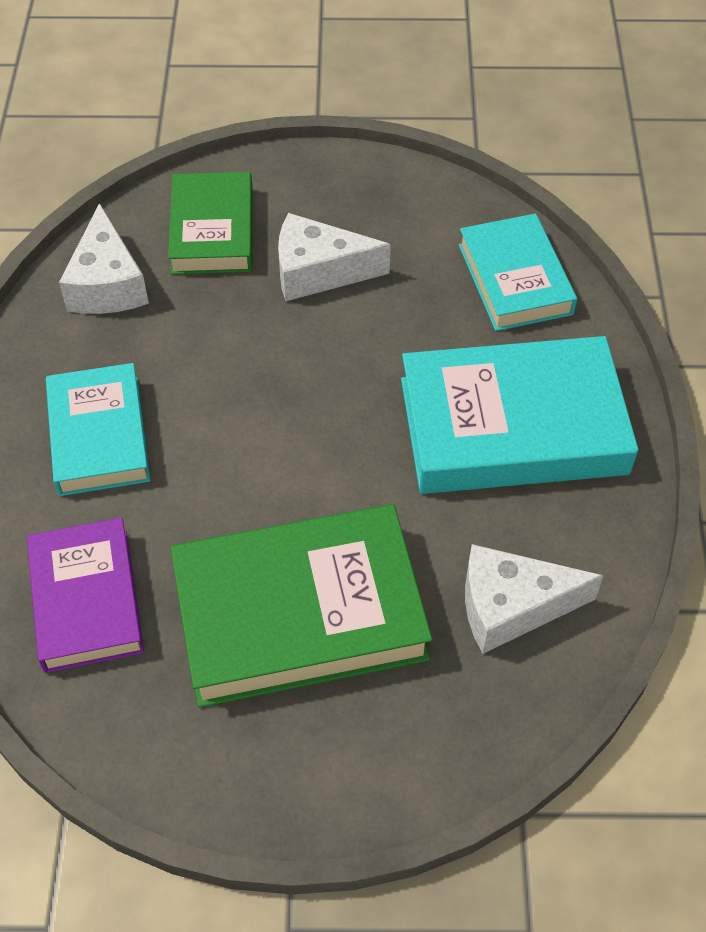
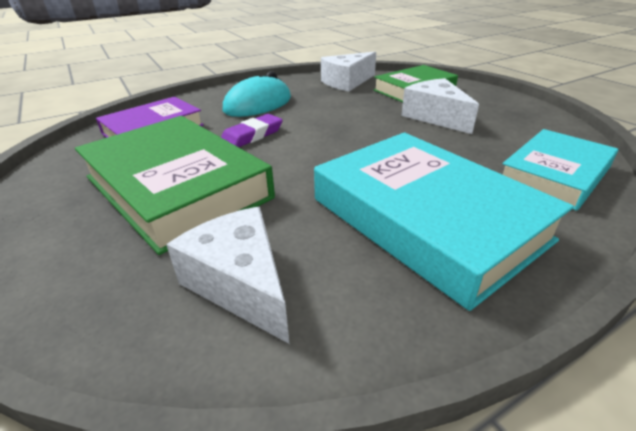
camera: 60 degrees right, 20 degrees down
(99, 435) = (258, 104): turquoise book -> turquoise mouse
(213, 487) = (252, 135): none -> purple eraser

